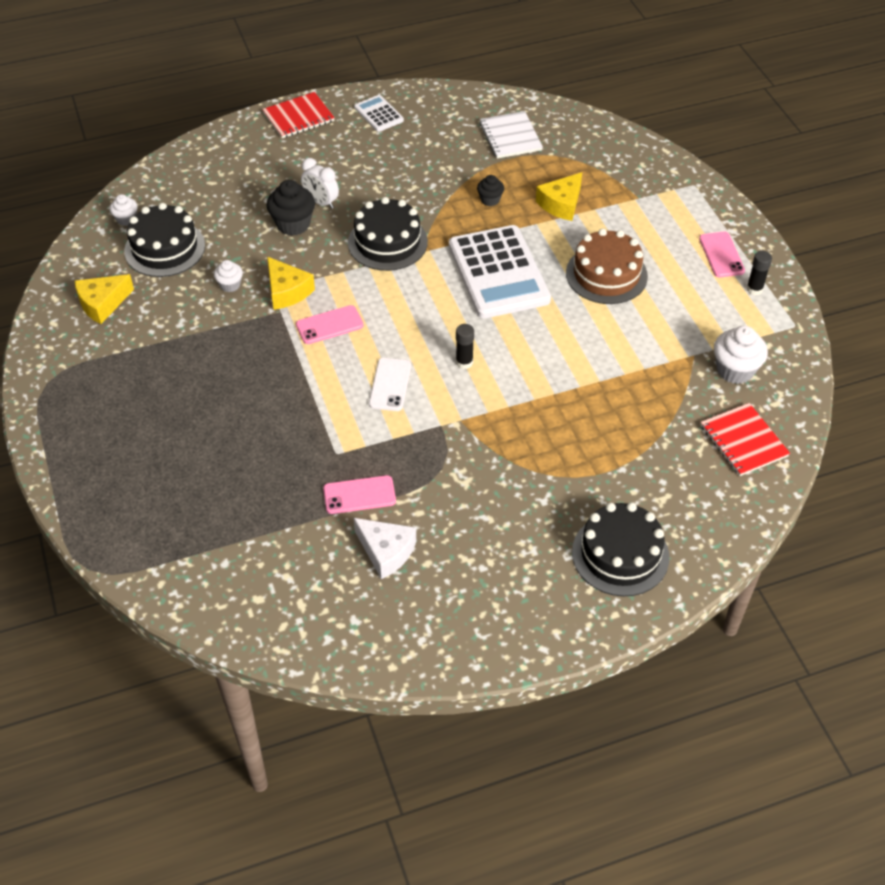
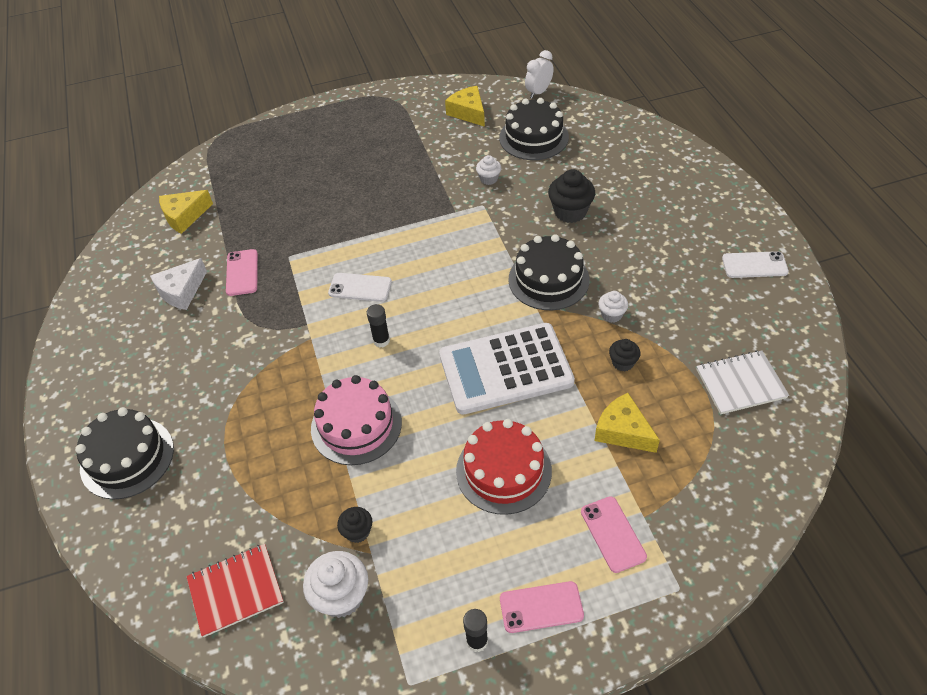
camera: 95 degrees right, 0 degrees up
(126, 219) = (568, 112): white cupcake -> white cupcake (611, 315)
(287, 291) = (480, 214): yellow cheese -> yellow cheese (184, 216)
(298, 117) = (733, 204): red notebook -> none
(321, 202) = (603, 229): white clock -> white clock (538, 92)
(329, 325) = (437, 244): pink phone -> pink phone (613, 534)
(379, 114) = (754, 265): white calculator -> white phone
(567, 374) = (356, 425): none -> pink cake
(606, 274) = (503, 471): brown cake -> red cake
(676, 364) = (357, 532): none -> black cupcake

